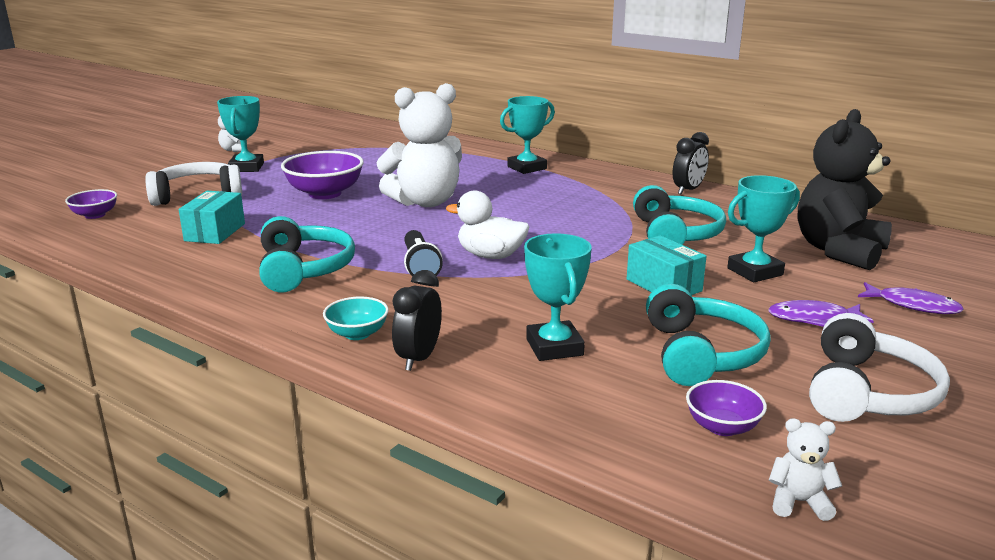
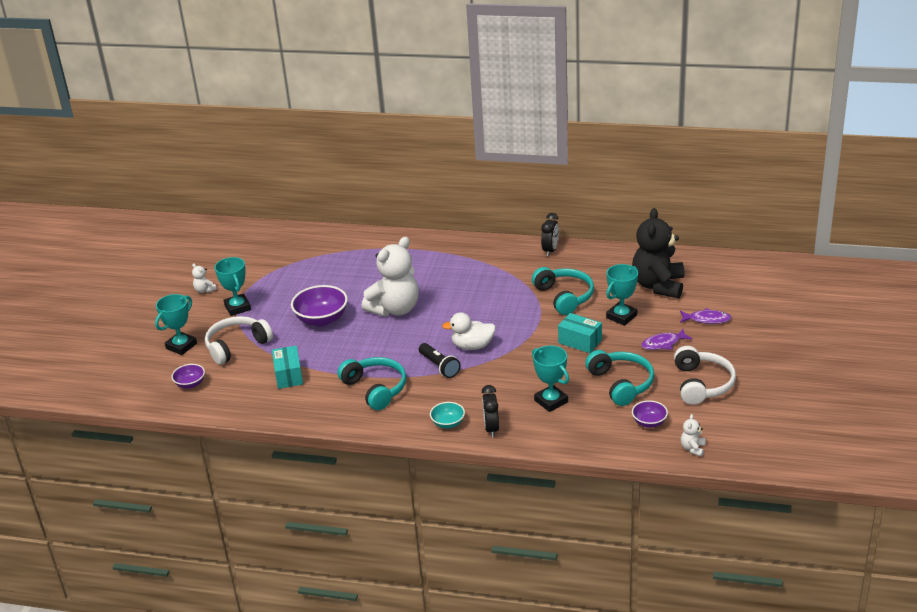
camera: 20 degrees left, 10 degrees up
(526, 168) = (433, 254): turquoise trophy -> turquoise trophy (181, 346)
(798, 502) = (692, 448): white teddy bear -> white teddy bear turned 60 degrees counterclockwise

